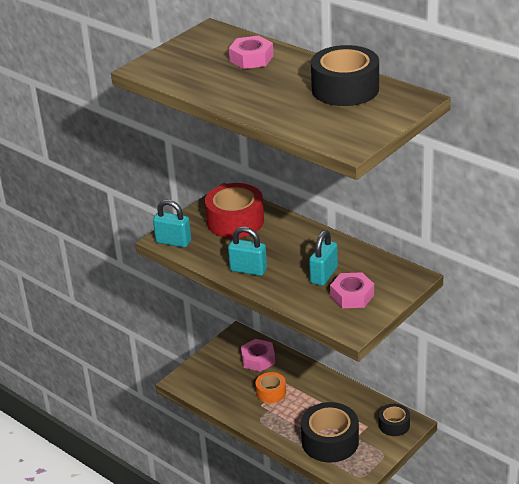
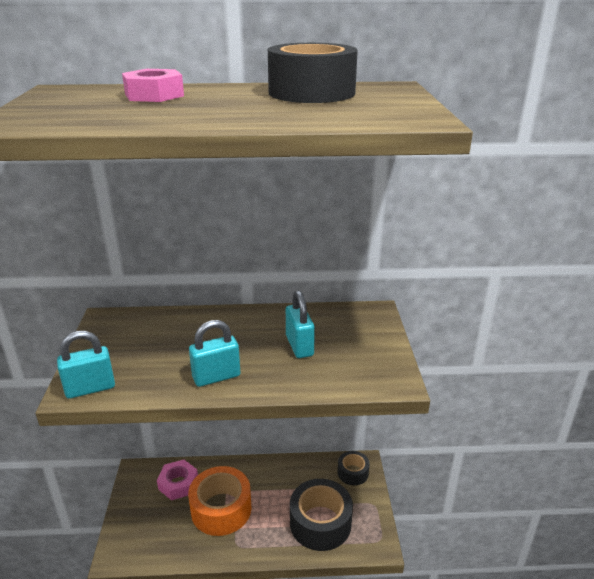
camera: 45 degrees left, 5 degrees down
(235, 221) = (143, 336): red tape -> none
(271, 392) = (221, 509): orange tape -> orange tape, size x1.81
(352, 295) = (350, 351): pink nut -> none

